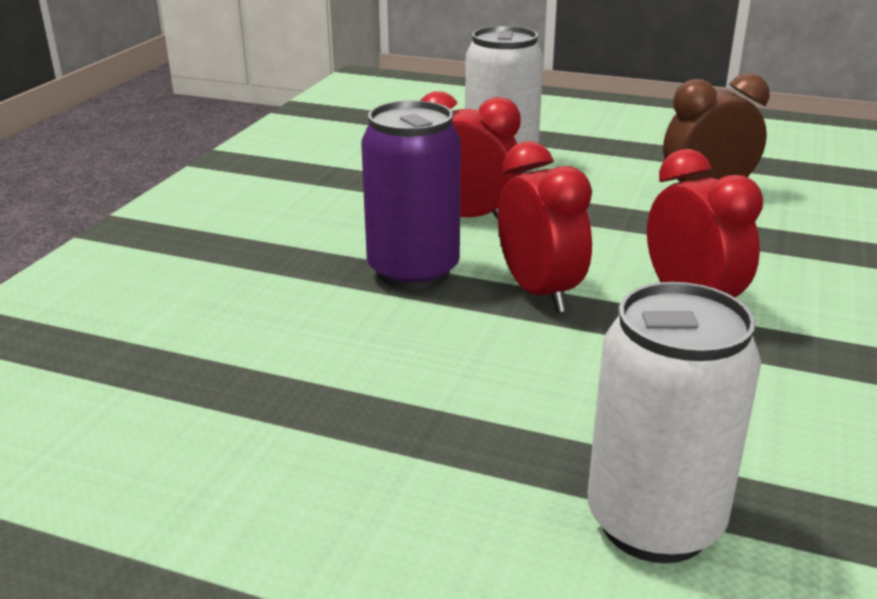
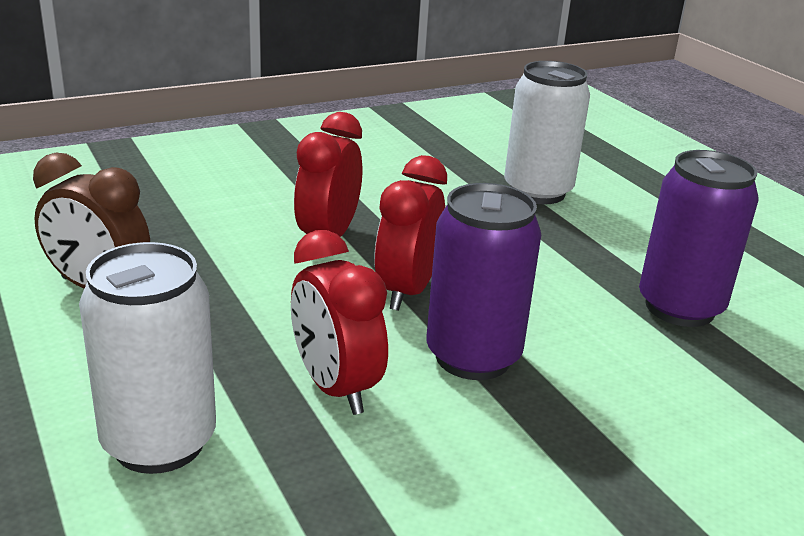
camera: 140 degrees left, 0 degrees up
(283, 414) = (679, 307): none -> purple can

